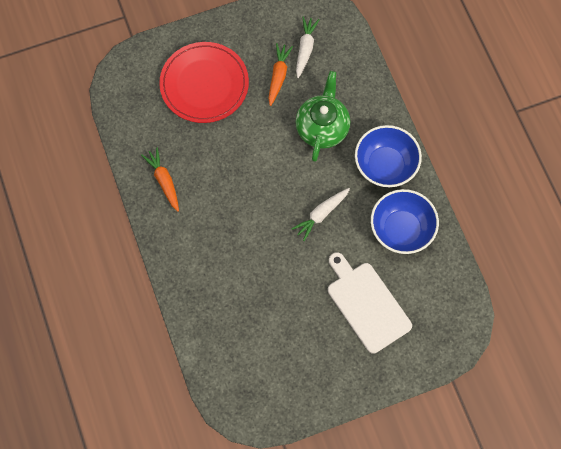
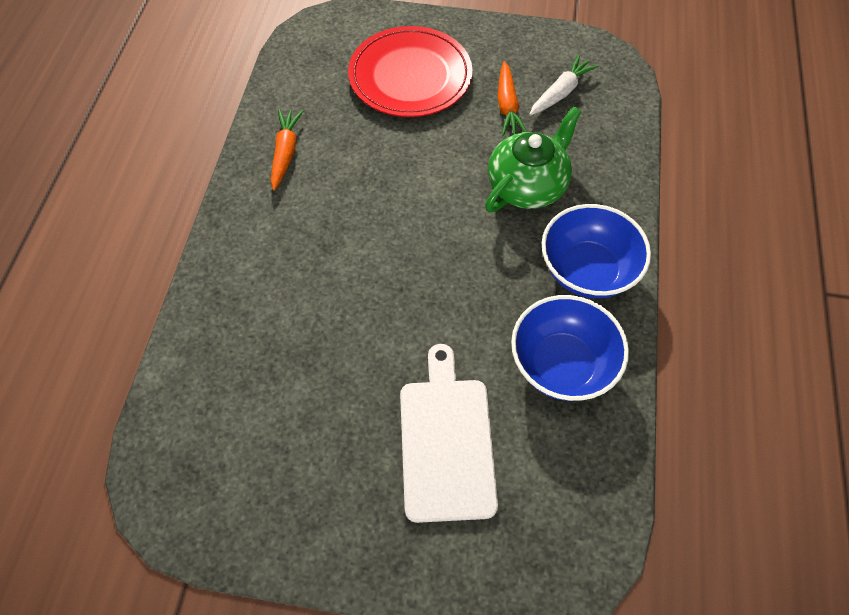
camera: 30 degrees right, 10 degrees down
(278, 76) = (507, 106): orange carrot -> orange carrot turned 135 degrees clockwise
(321, 214) = (458, 287): white carrot -> none

